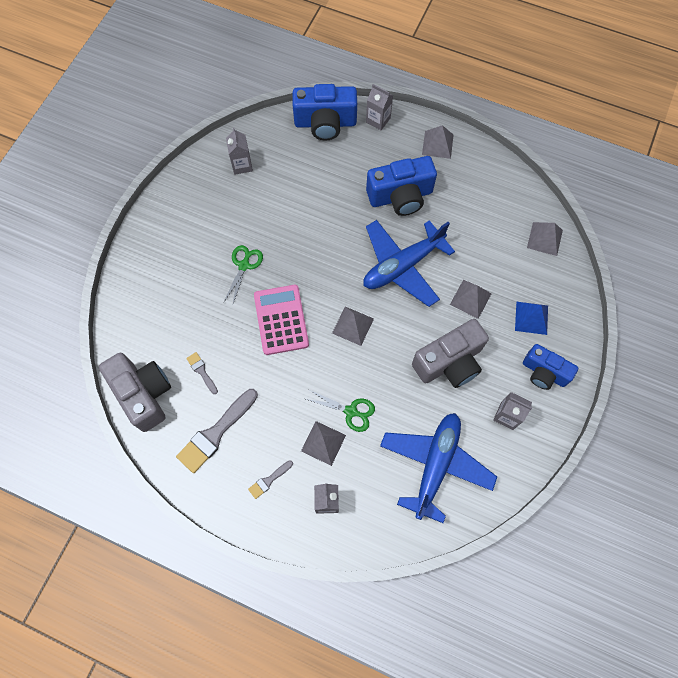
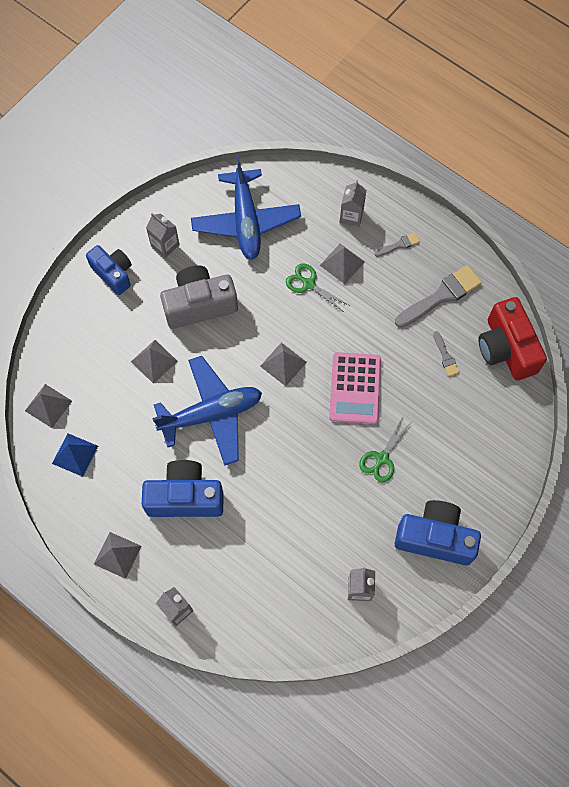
camera: 165 degrees left, 0 degrees up
(144, 394) = (506, 348): grey camera -> red camera
(325, 123) = (243, 623): blue camera -> blue camera (435, 537)
(435, 465) = (246, 221): blue plane -> blue plane turned 45 degrees counterclockwise
(531, 318) = (101, 327): blue pyramid -> blue pyramid (75, 454)

